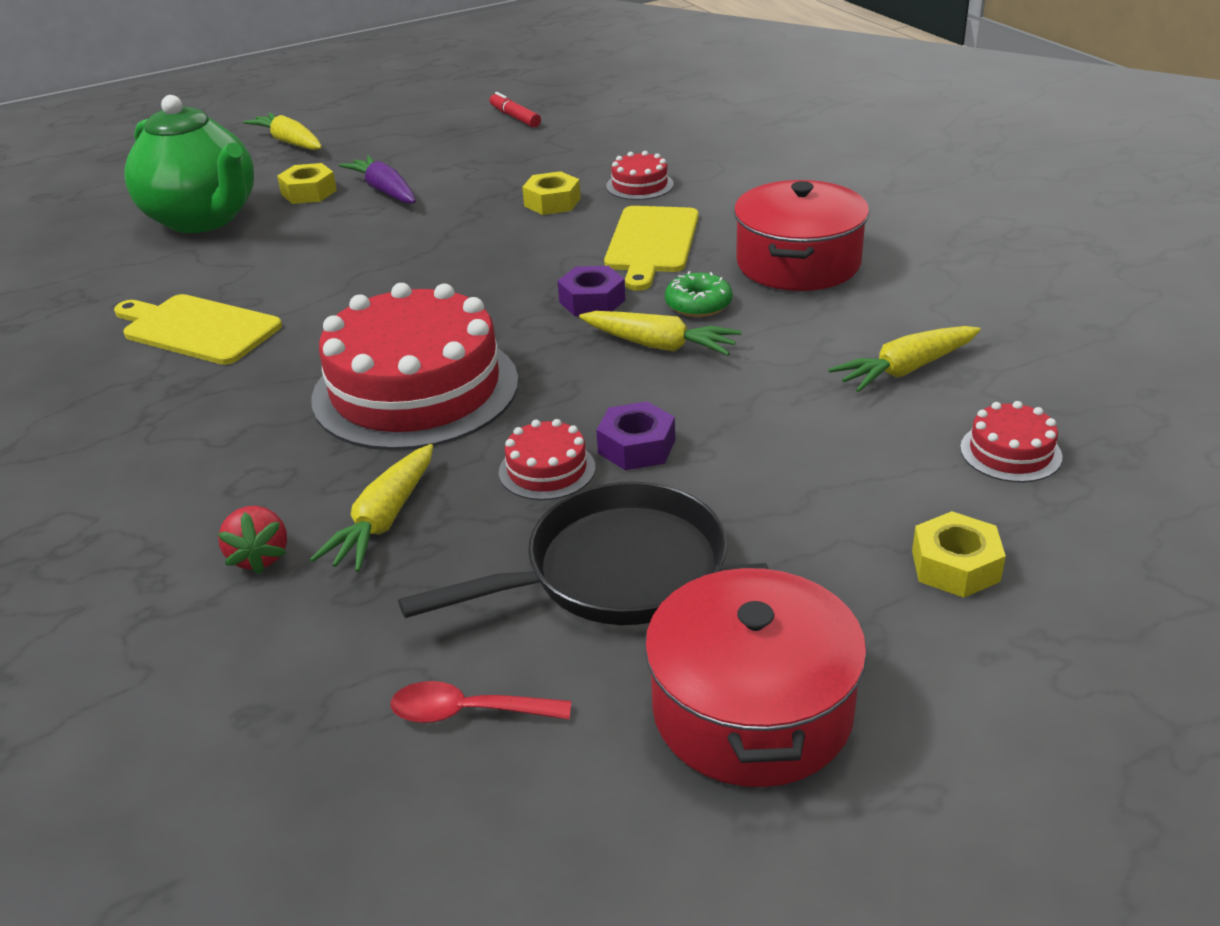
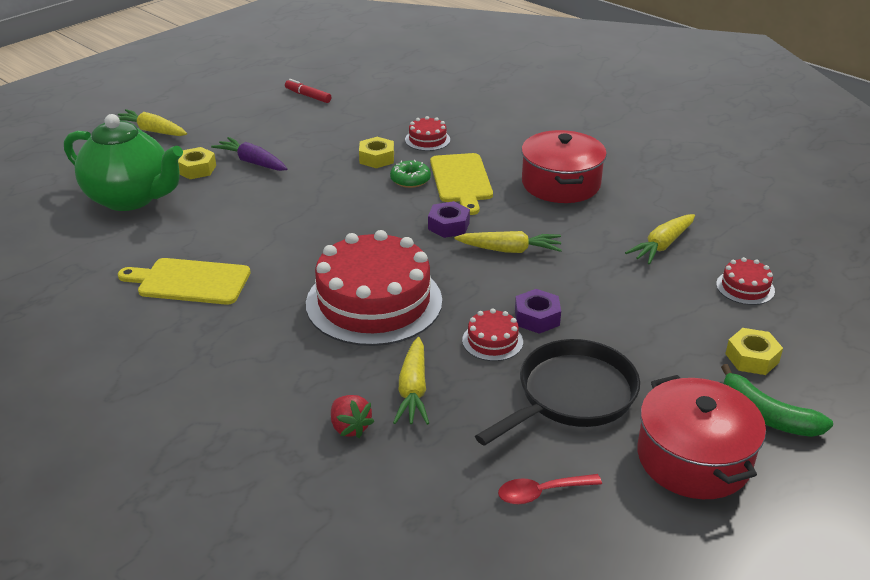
camera: 20 degrees left, 0 degrees up
(698, 304) = (517, 219): green donut -> green donut (410, 180)
(925, 665) = (766, 415): none -> green banana

